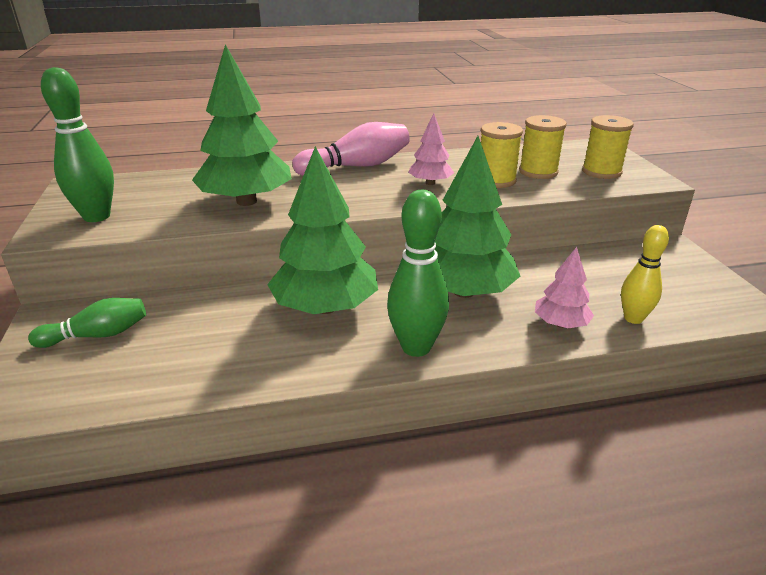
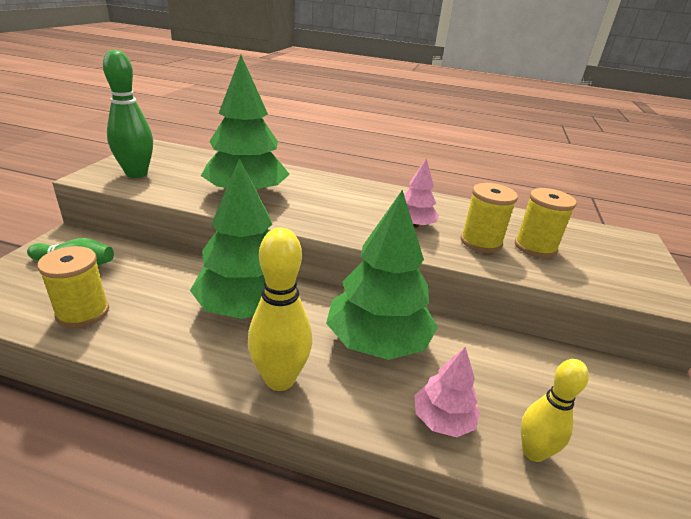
camera: 25 degrees right, 0 degrees up
(356, 166) = (366, 191): pink bowling pin -> none
(416, 347) = (280, 379): green bowling pin -> yellow bowling pin
(601, 172) = (609, 269): yellow spool -> yellow spool (83, 312)

